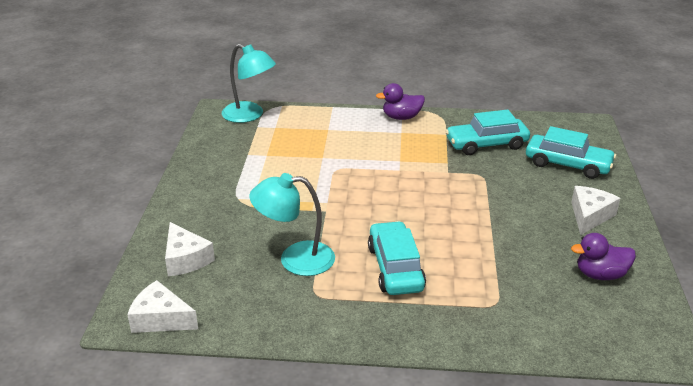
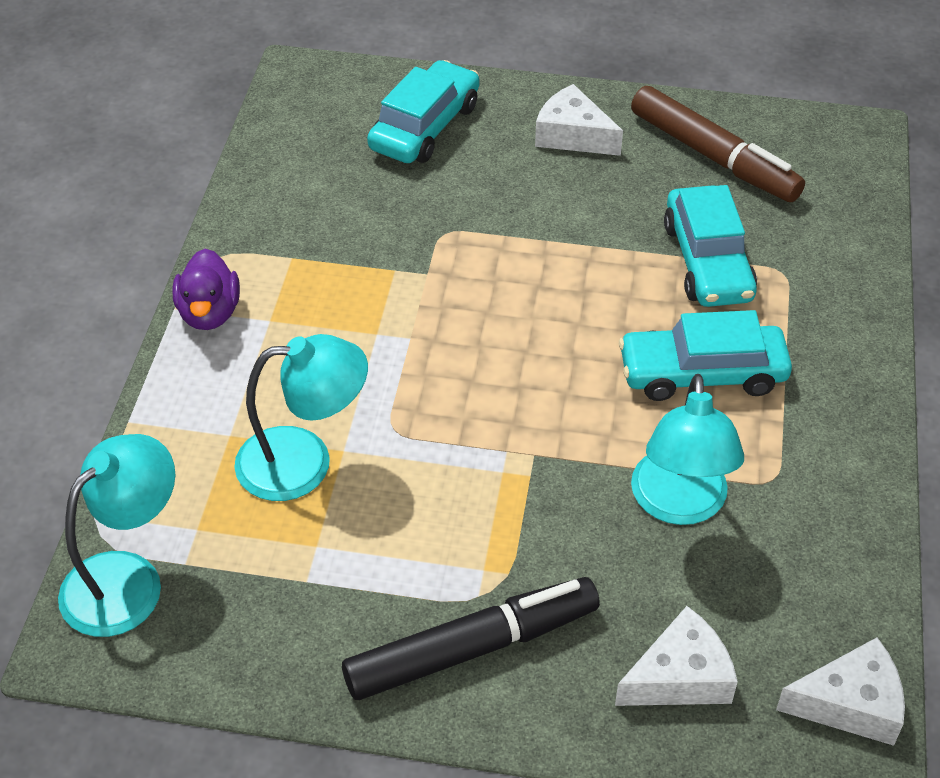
camera: 85 degrees left, 15 degrees up
(161, 319) = (850, 704): white cheese -> white cheese turned 120 degrees counterclockwise
(208, 198) = (472, 648): none -> black marker
(314, 148) = (304, 462): none -> turquoise lamp
(486, 144) = (341, 210): turquoise car -> turquoise car (707, 261)
(600, 274) = (713, 157): purple duck -> brown marker

